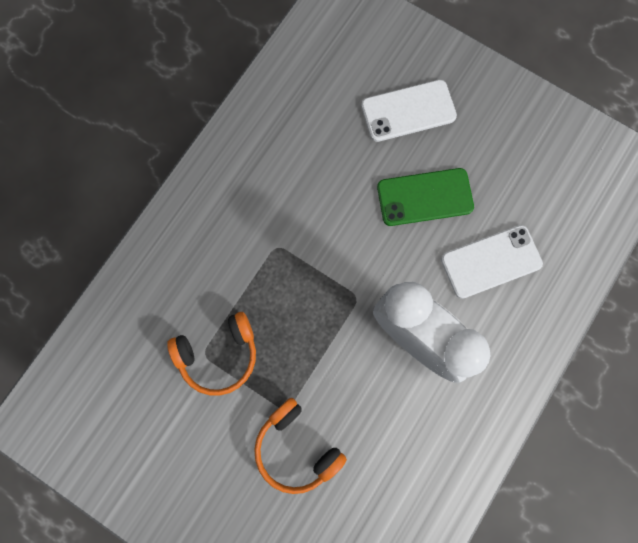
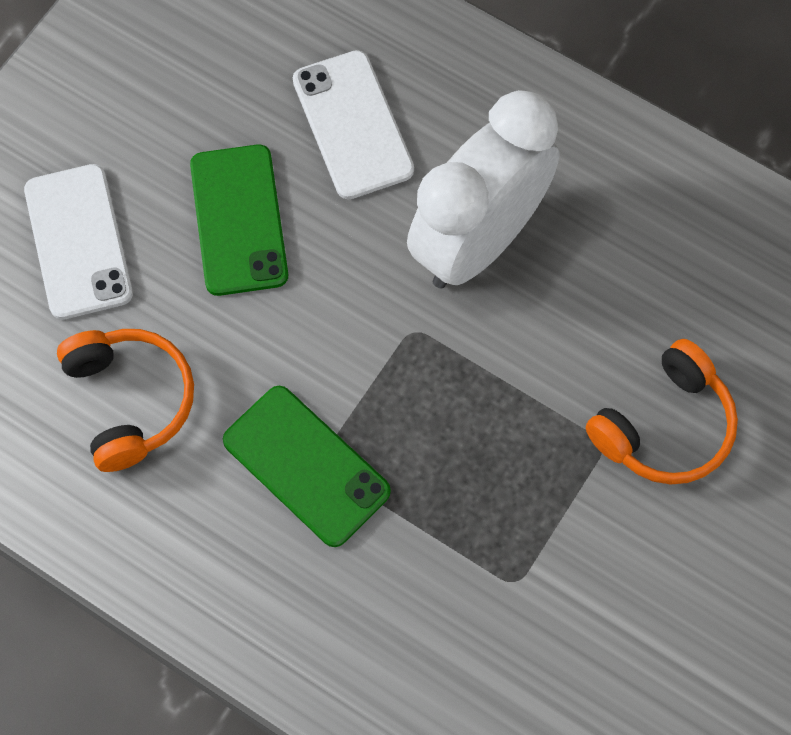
camera: 90 degrees left, 10 degrees down
(219, 355) = (515, 557): orange headphones -> orange headphones (130, 401)
(274, 238) = (306, 466): none -> green phone

